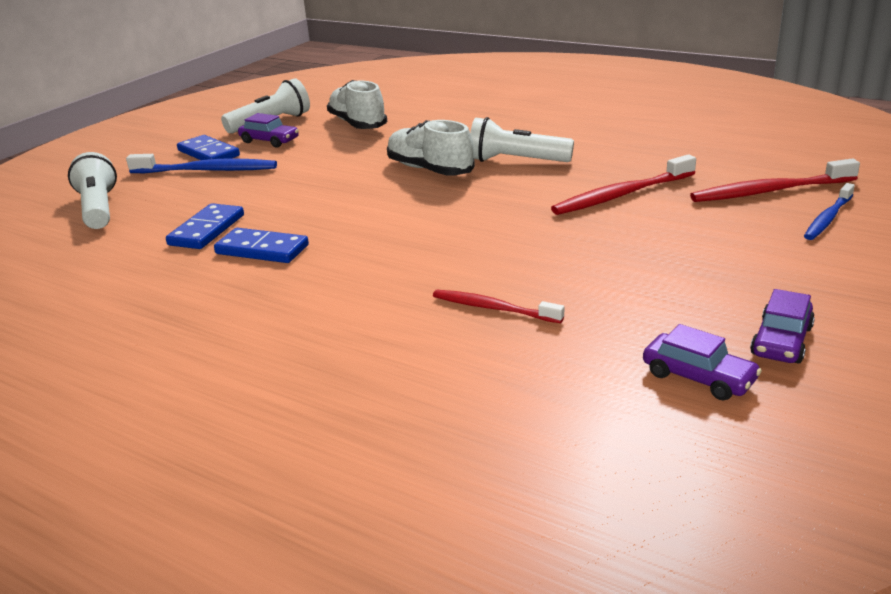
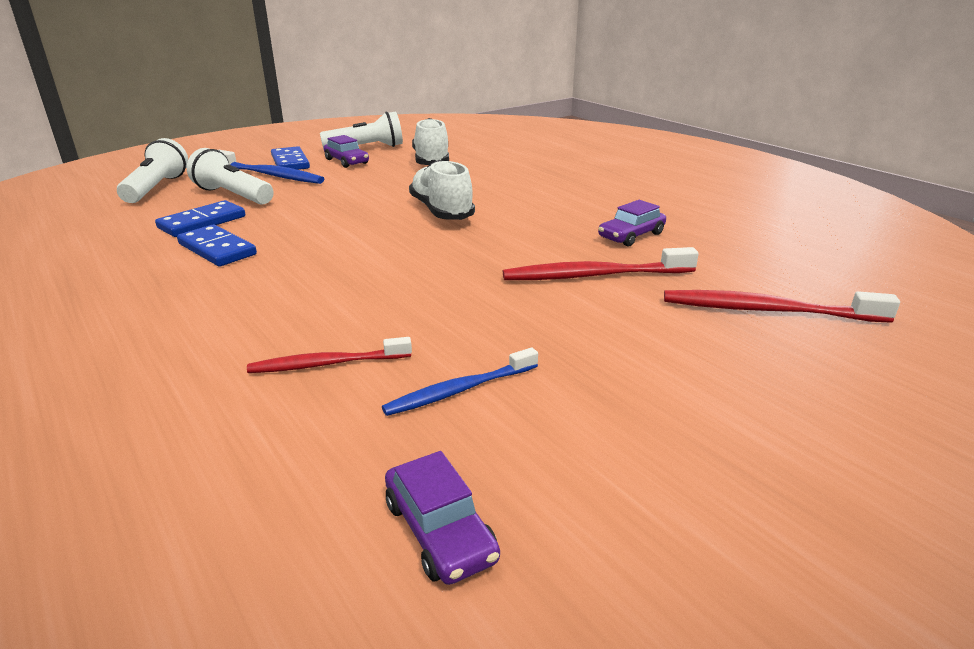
camera: 20 degrees right, 0 degrees up
(494, 308) = (328, 364): red toothbrush -> red toothbrush turned 60 degrees counterclockwise
(516, 161) = (527, 219): white flashlight -> white flashlight (233, 195)
(781, 341) = (596, 515): purple car -> purple car (631, 235)
(828, 218) = (814, 361): blue toothbrush -> blue toothbrush (460, 390)

